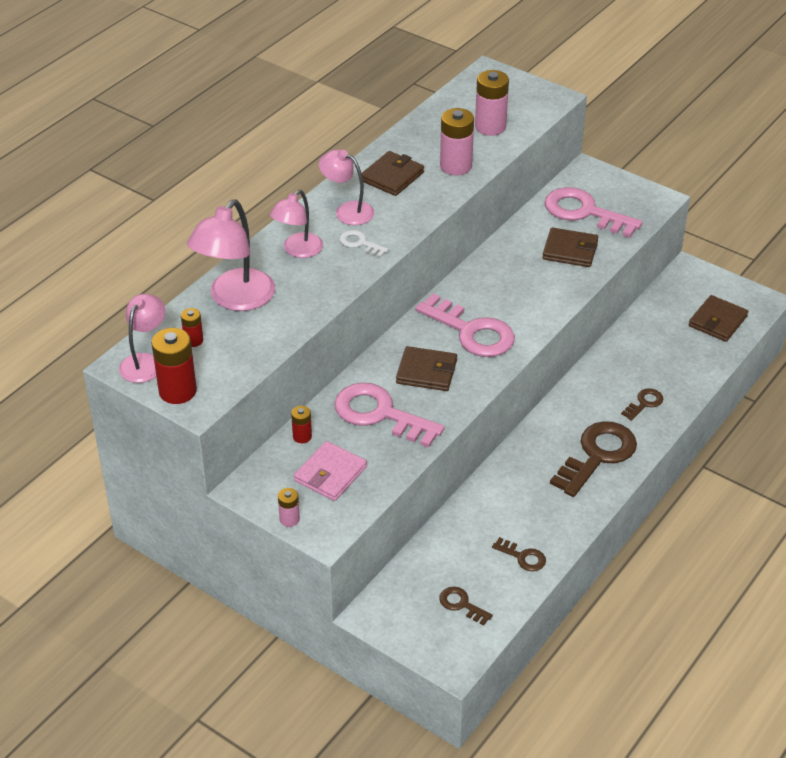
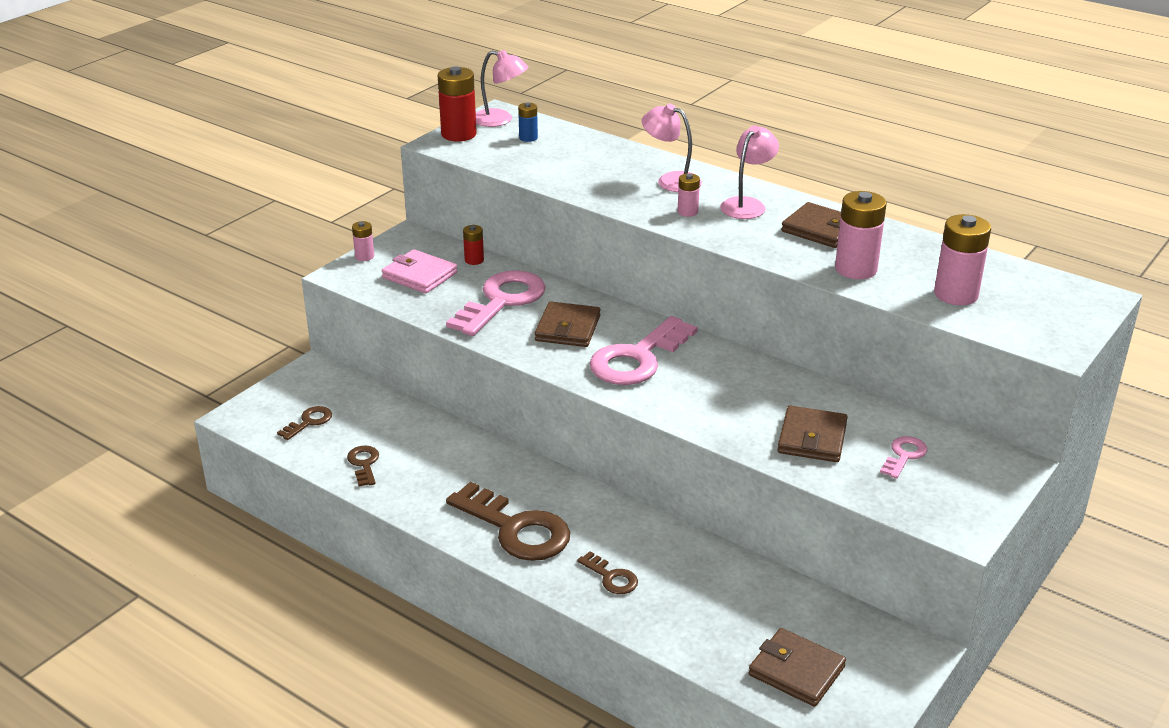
camera: 90 degrees right, 10 degrees down
(193, 340) = (528, 138): red battery -> blue battery
(235, 299) = (589, 153): pink lamp -> none
(360, 243) = (687, 212): white key -> pink battery
(523, 557) = (364, 464): brown key -> brown key turned 135 degrees clockwise
(584, 212) = (904, 455): pink key -> pink key, size x0.48

